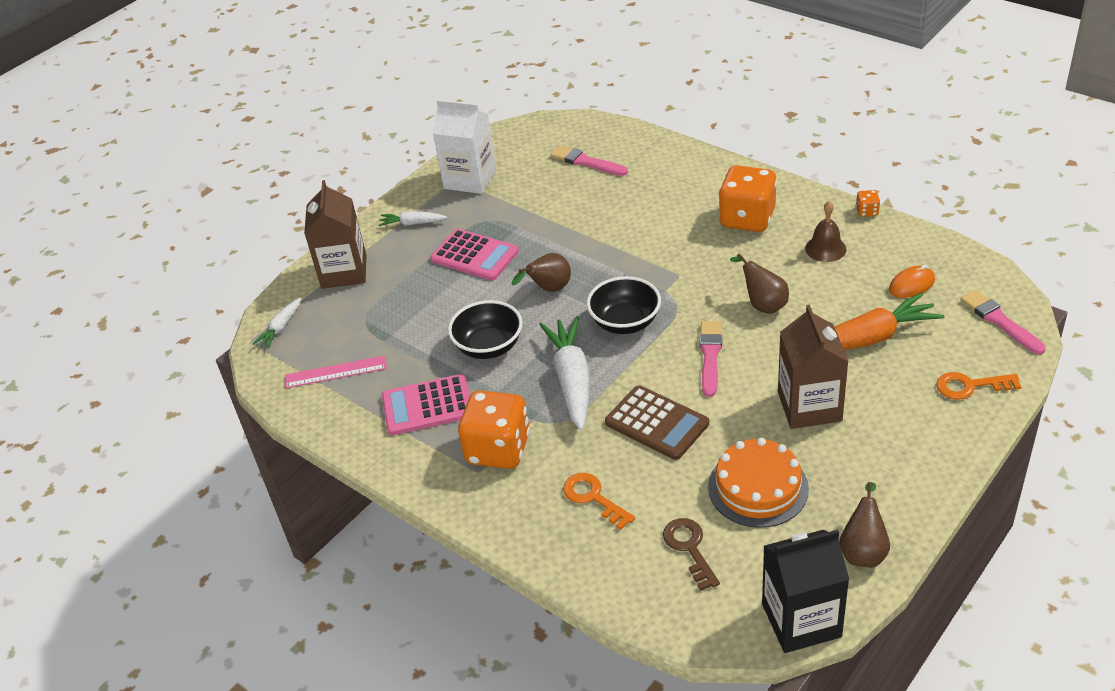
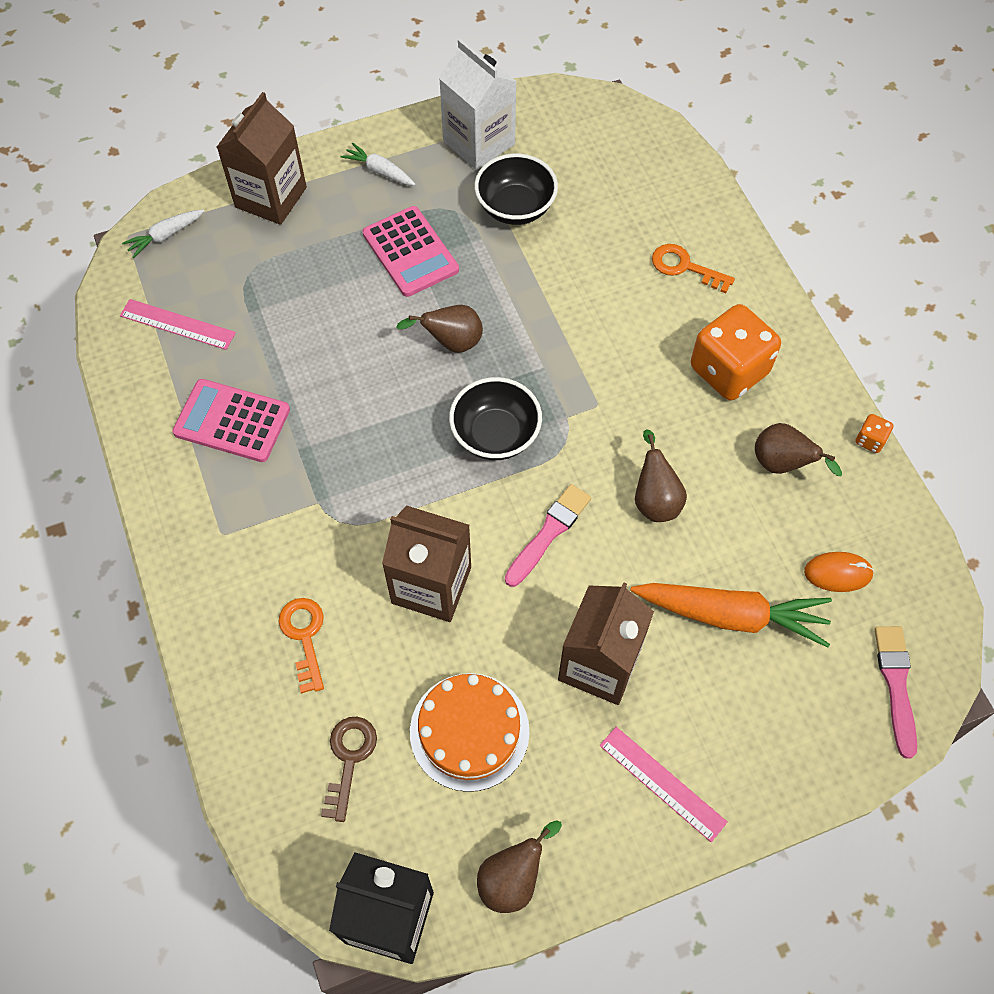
camera: 25 degrees right, 20 degrees up
(489, 347) = (340, 382): black bowl -> black bowl (515, 207)
(498, 449) = (259, 518): orange dice -> none
(572, 379) = (390, 475): white carrot -> none
(586, 162) = (616, 188): pink brush -> none
(657, 423) = (431, 585): brown calculator -> brown carton
(825, 248) = (782, 464): brown bell -> brown pear
(909, 446) = (662, 783): none -> pink ruler
(970, 386) = (790, 749): orange key -> orange key (685, 267)

